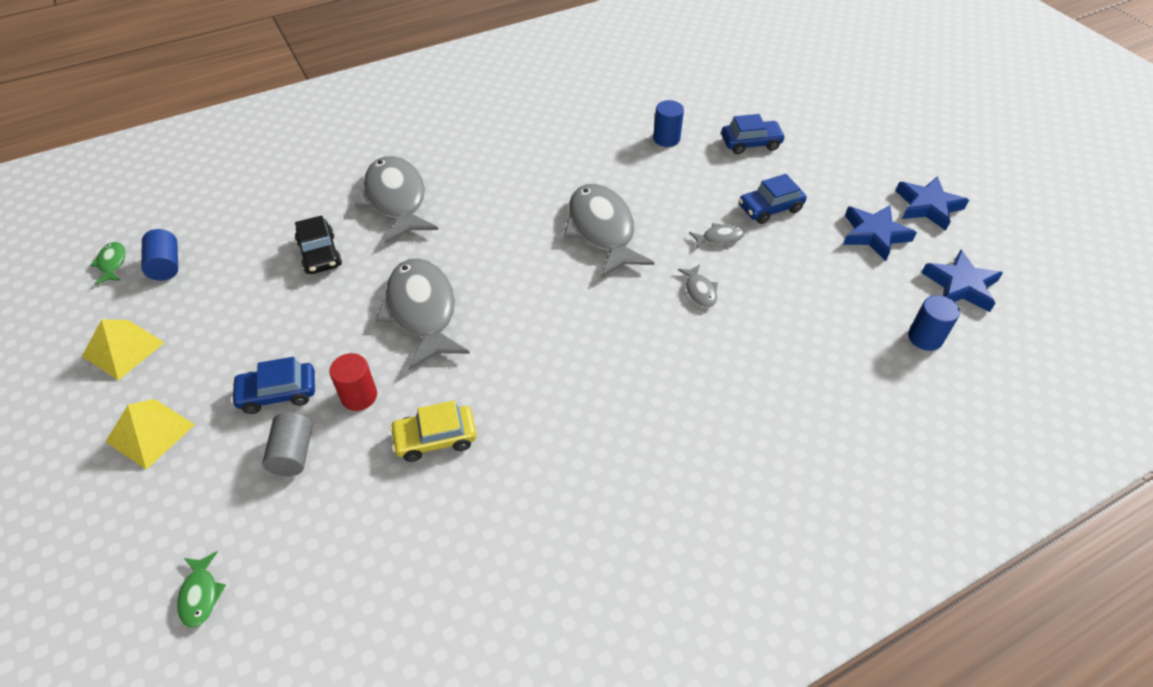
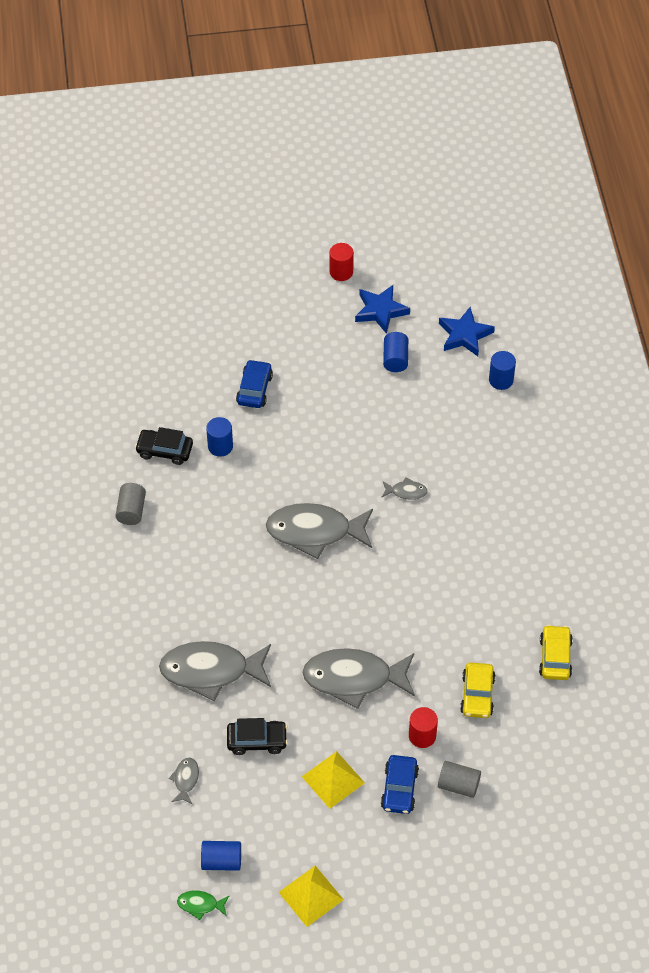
camera: 70 degrees left, 5 degrees up
(150, 433) = (405, 877): yellow pyramid -> yellow pyramid (333, 779)
(200, 595) = (549, 850): green fish -> none
(525, 516) = (555, 657): none -> yellow car
(559, 105) = (131, 510): none -> grey cylinder
(638, 107) = (164, 450): none -> black car
(719, 238) = (357, 457): grey fish -> grey fish (185, 780)
(770, 208) = (338, 411): blue car -> none
(874, 235) = (395, 359): blue star -> blue cylinder
(949, 164) = (341, 272): none -> red cylinder

